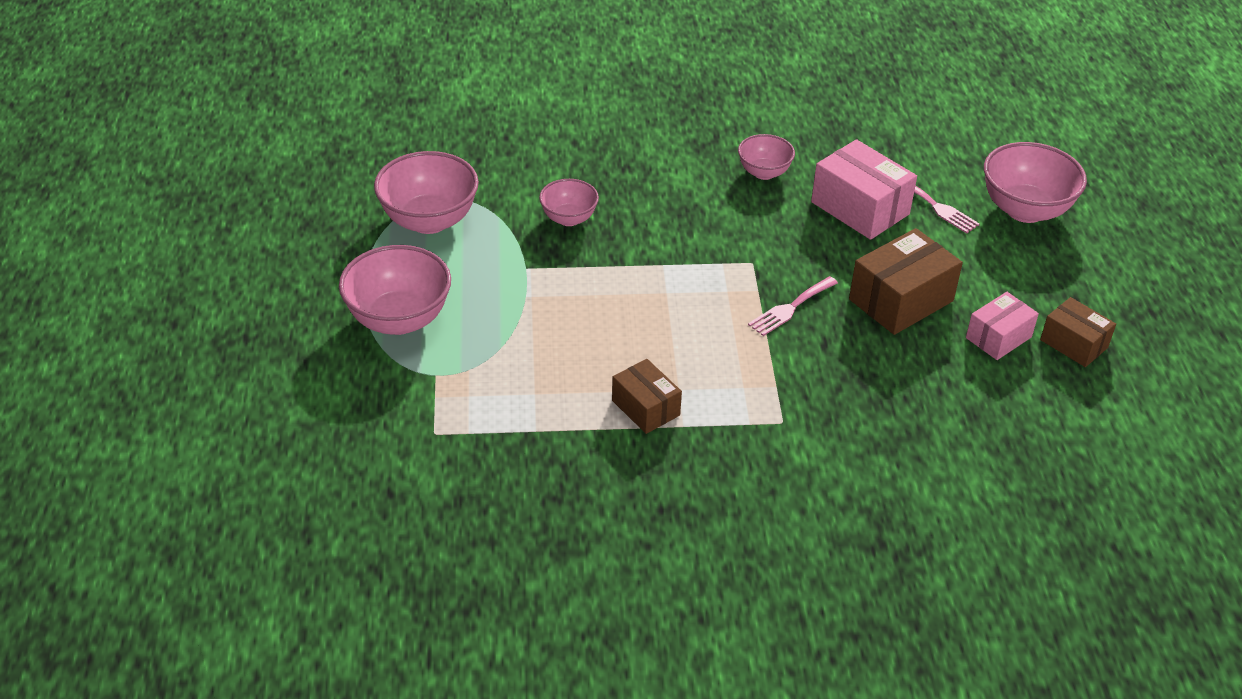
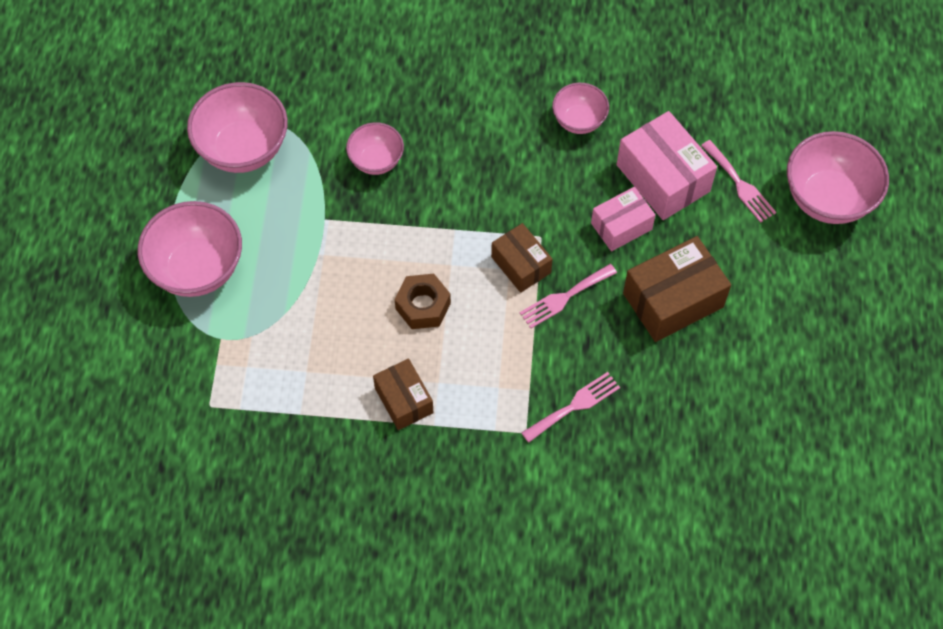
camera: 10 degrees right, 20 degrees up
(646, 328) = (423, 306): none -> brown nut
(827, 395) = (574, 406): none -> pink fork
(998, 337) = (755, 357): pink box -> pink box (621, 226)
(1074, 344) = (825, 373): brown box -> brown box (521, 265)

